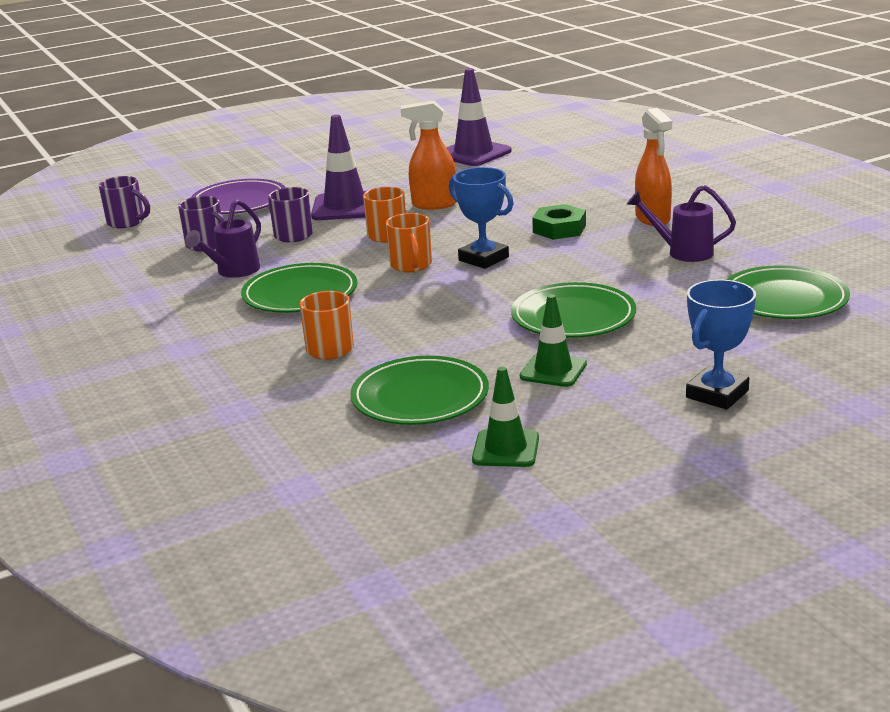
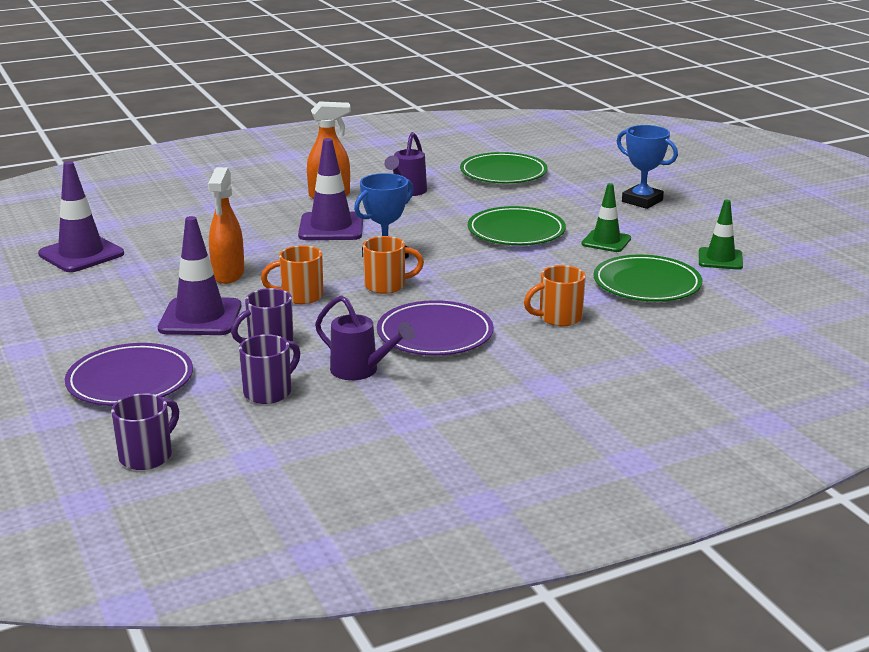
camera: 90 degrees left, 0 degrees up
(300, 294) = (435, 334): green plate -> purple plate
(559, 229) = (331, 227): green nut -> purple traffic cone

